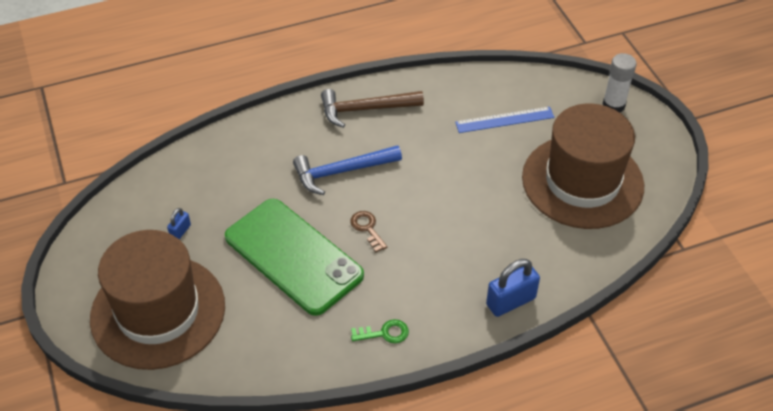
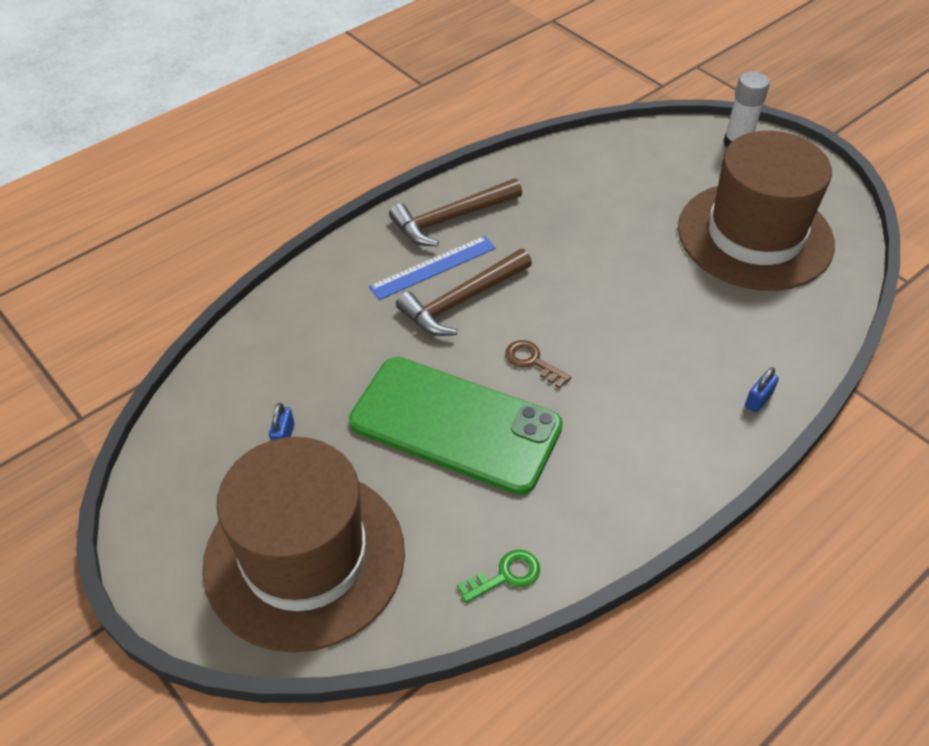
camera: 20 degrees left, 0 degrees up
(341, 171) = (461, 300): blue hammer -> brown hammer
(384, 333) = (628, 489): green key -> green key (506, 575)
(504, 120) = (625, 189): blue ruler -> blue ruler (433, 267)
(511, 301) = (758, 400): blue padlock -> blue padlock, size x0.52

